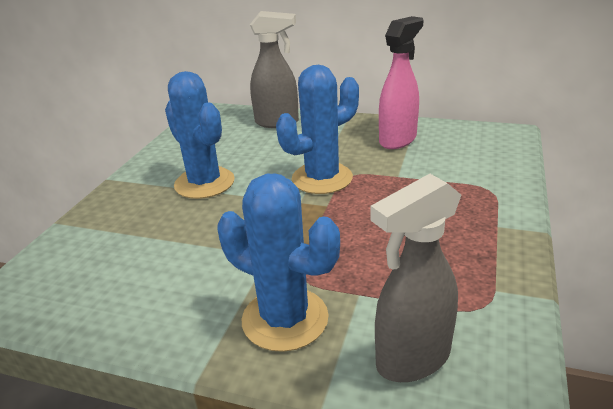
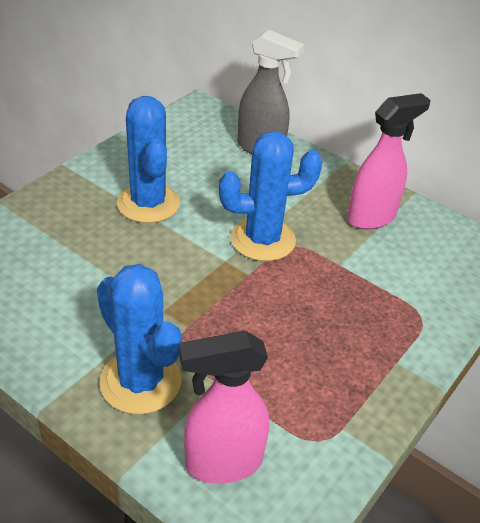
camera: 15 degrees right, 10 degrees up
(412, 359) = (222, 463): grey spray bottle -> pink spray bottle

